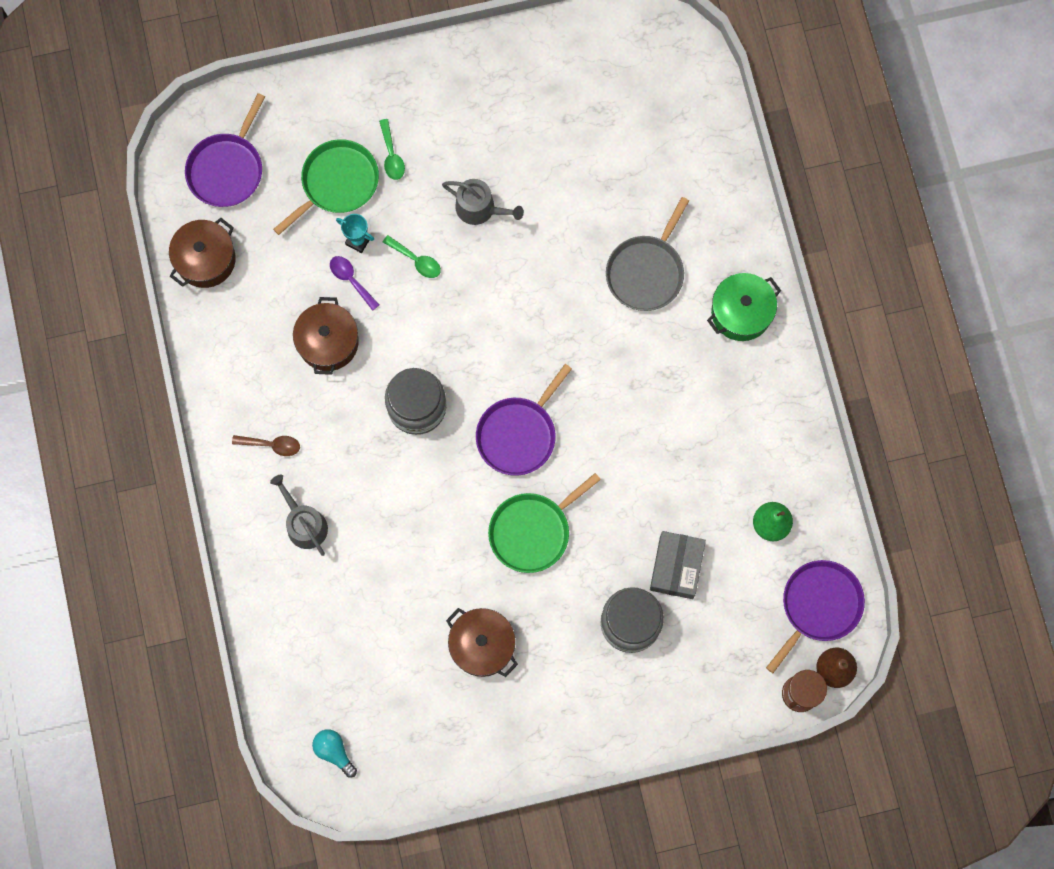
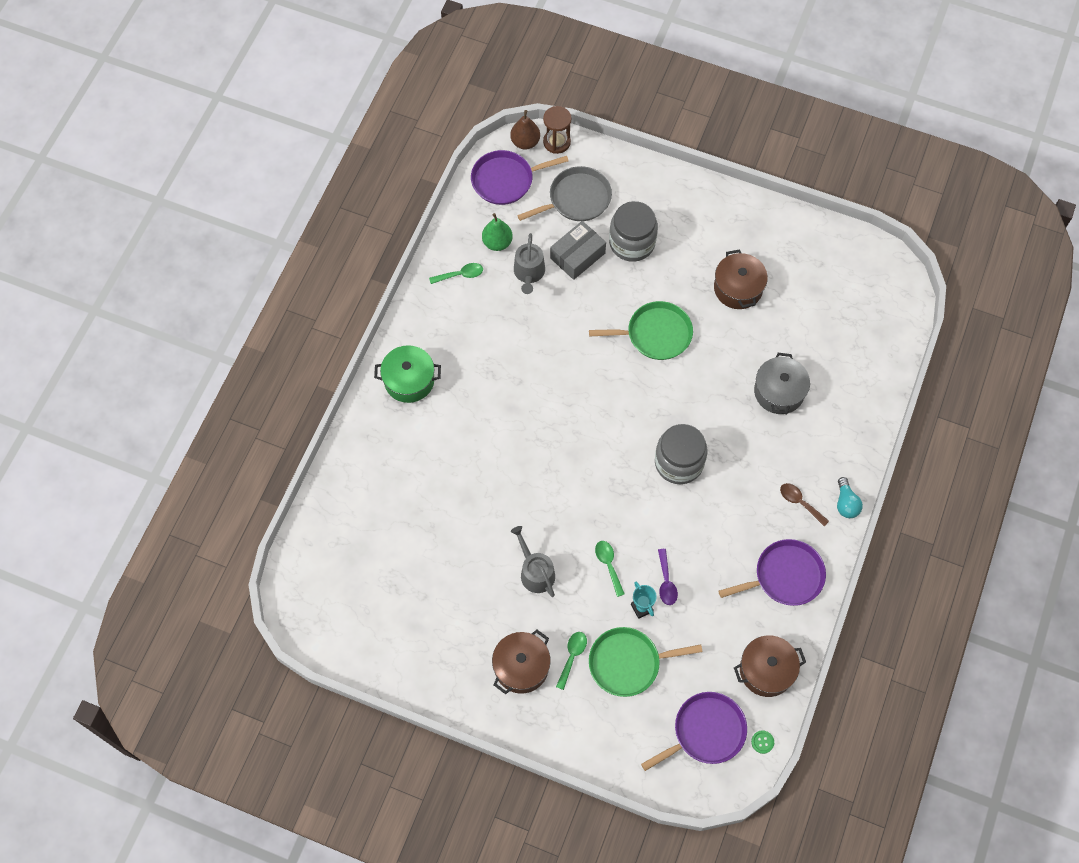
camera: 145 degrees left, 10 degrees down
(170, 193) = (762, 742): none -> green button
(304, 523) = (809, 436): grey watering can -> grey watering can (529, 273)
(328, 342) = (713, 548): brown pot -> brown pot (521, 667)
(334, 751) = (878, 286): turquoise light bulb -> turquoise light bulb (846, 503)
(365, 552) = (779, 392): none -> grey pot
(519, 434) = (620, 399): purple pan -> purple pan (785, 576)
(646, 272) = (451, 449): grey pan -> grey pan (576, 199)
(780, 460) = (460, 275): none -> green spoon

